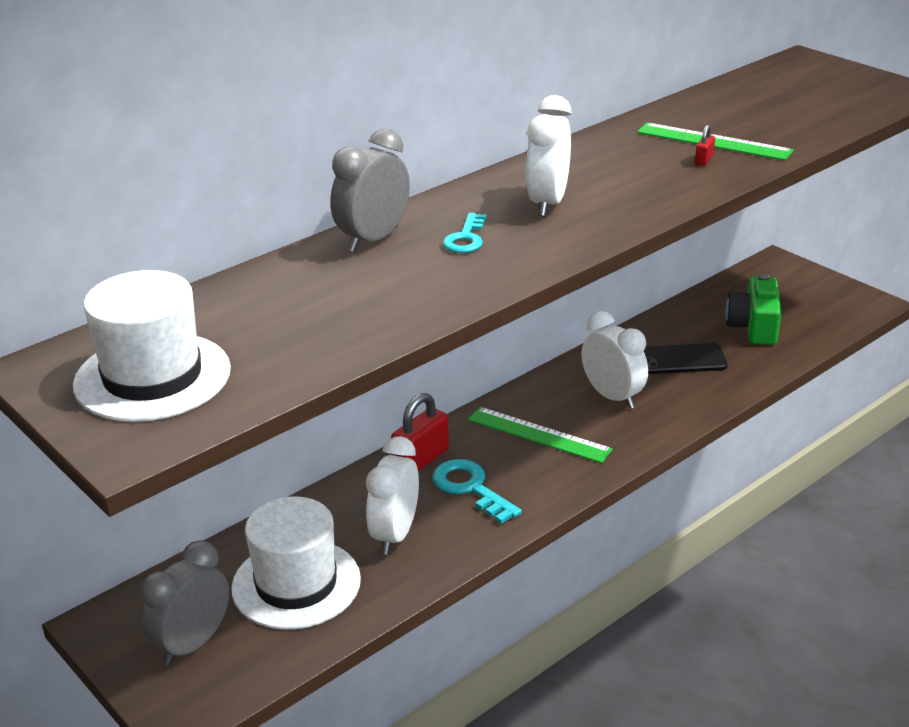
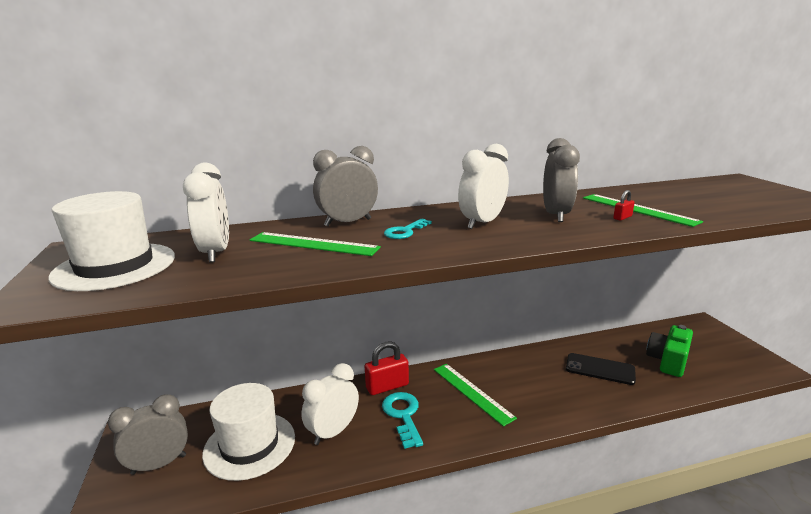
camera: 25 degrees right, 10 degrees down
(371, 283) = (313, 244): none -> green ruler
(612, 397) = (538, 381): white clock -> white clock (216, 253)
(625, 171) = (556, 215): none -> grey clock

